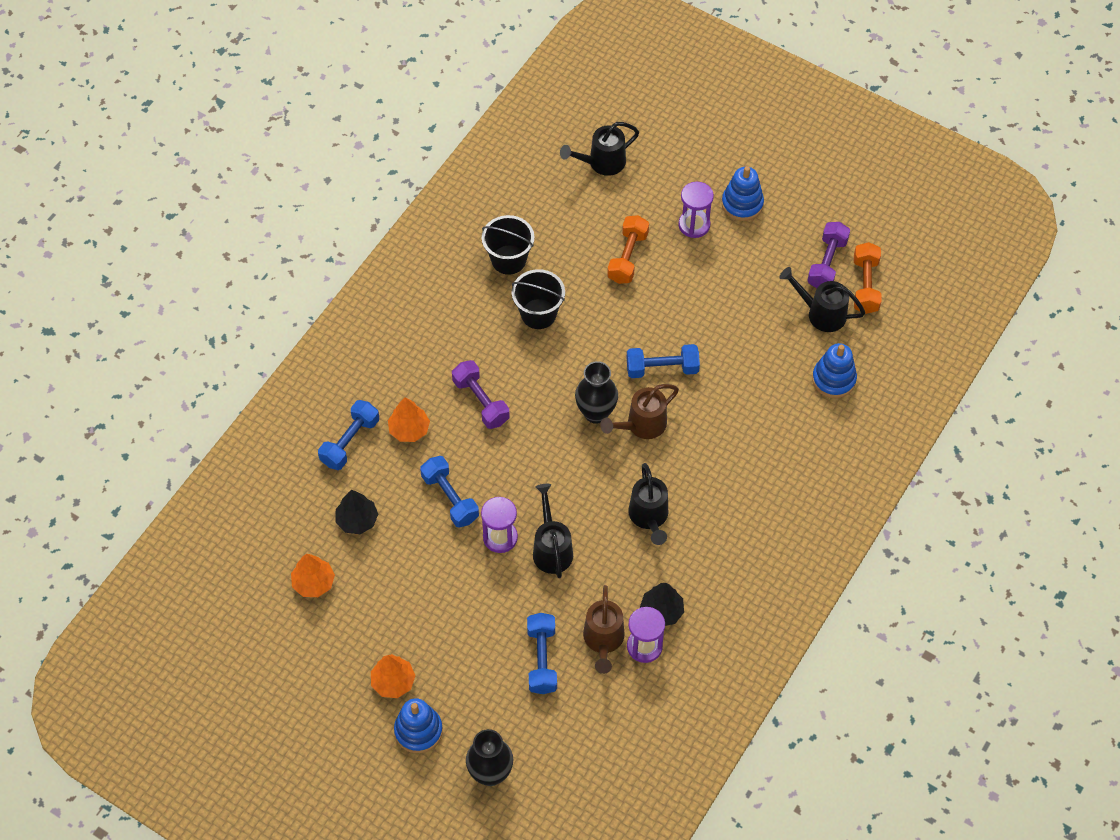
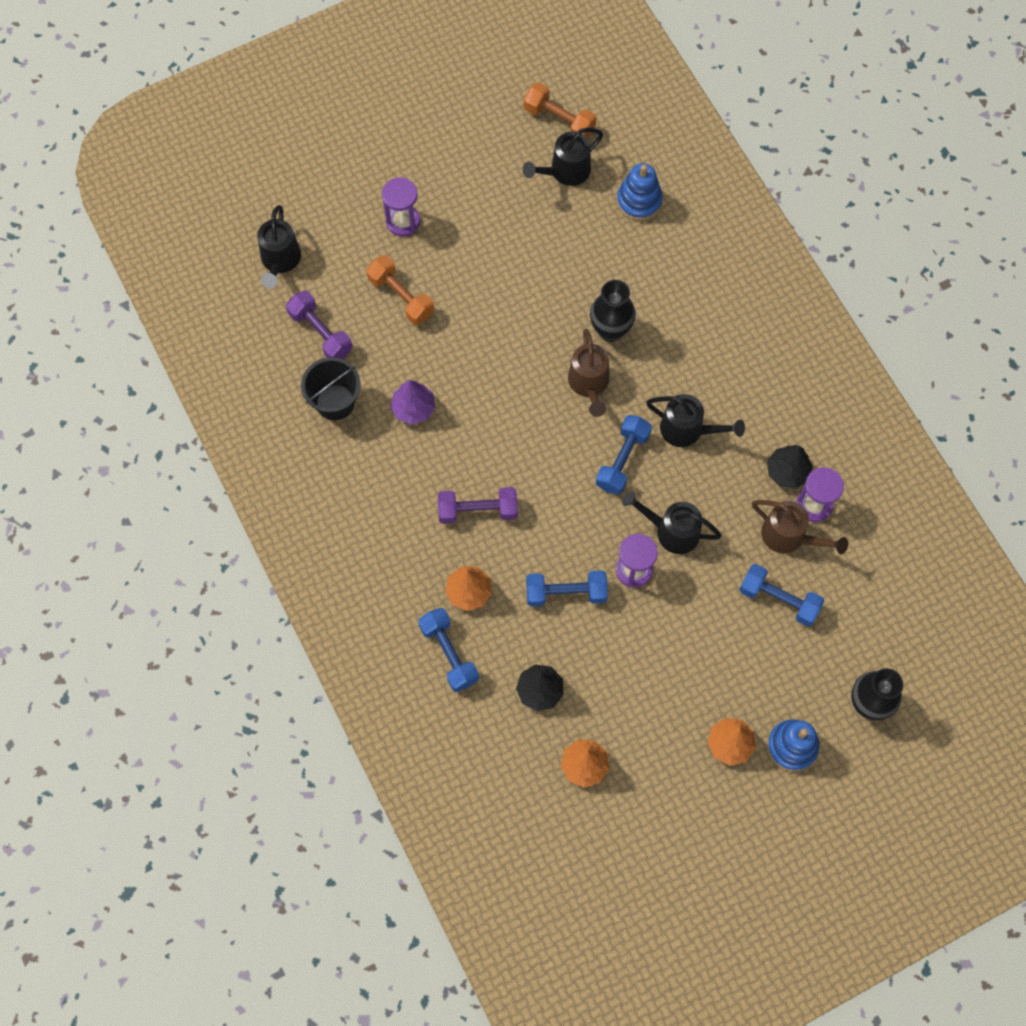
camera: 60 degrees left, 10 degrees up
(538, 314) = (413, 408): black bucket -> purple tree
(596, 413) = (552, 416): black vase -> black vase (610, 330)
(662, 368) = (540, 334): blue dumbbell -> blue dumbbell (622, 460)
(742, 204) = (407, 169): blue stacking toy -> none
(827, 263) = (516, 137): purple dumbbell -> purple dumbbell (320, 333)

